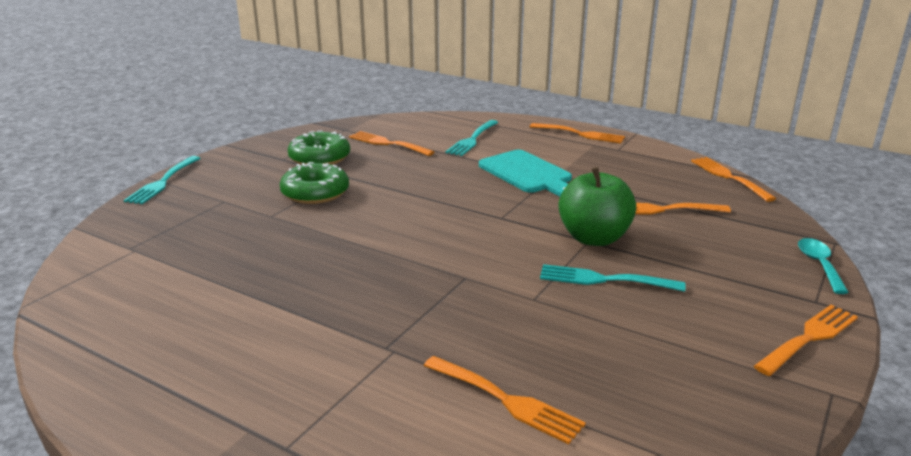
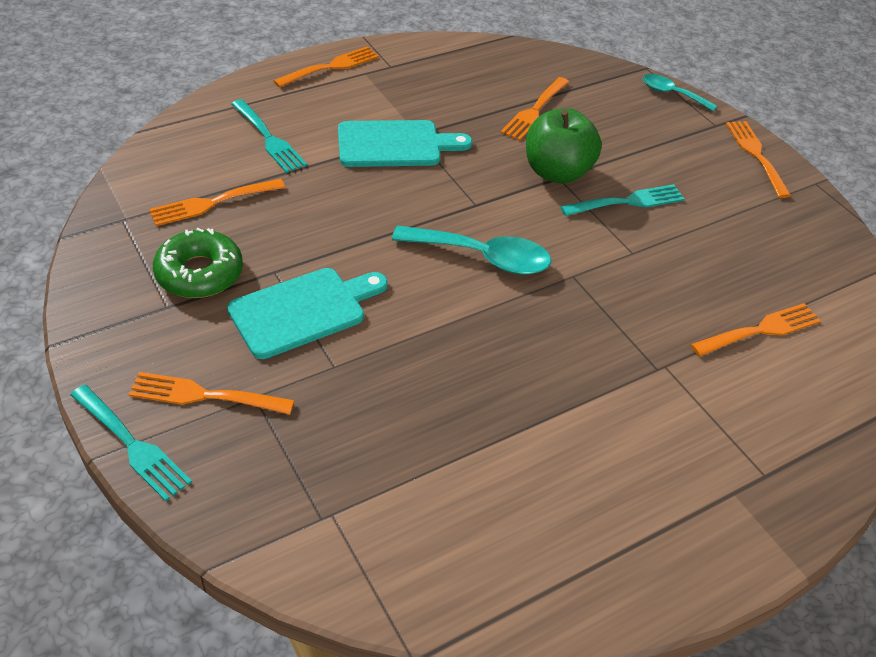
camera: 65 degrees left, 20 degrees up
(315, 193) = (303, 310): green donut -> turquoise cutting board
(441, 235) = (483, 257): none -> turquoise spoon
(604, 279) = (627, 202): turquoise fork -> turquoise fork turned 150 degrees counterclockwise
(729, 177) = (504, 46): orange fork -> orange fork (205, 395)

